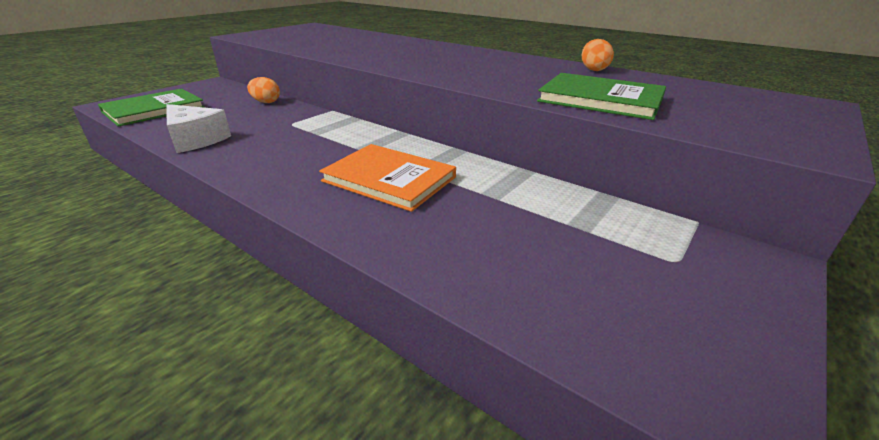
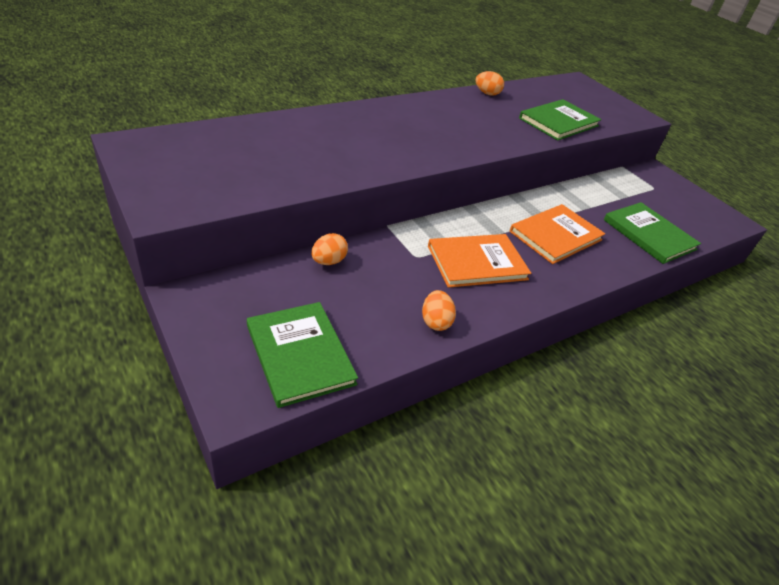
camera: 75 degrees left, 10 degrees up
(195, 140) = (435, 321): white cheese -> orange egg
(297, 145) = (477, 263): none -> orange book
(478, 257) = (649, 234): none -> green book

